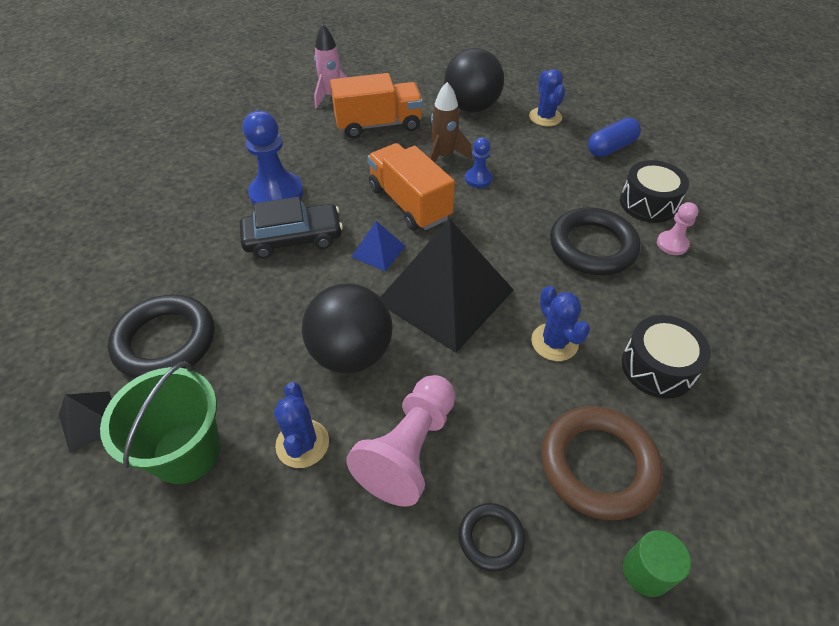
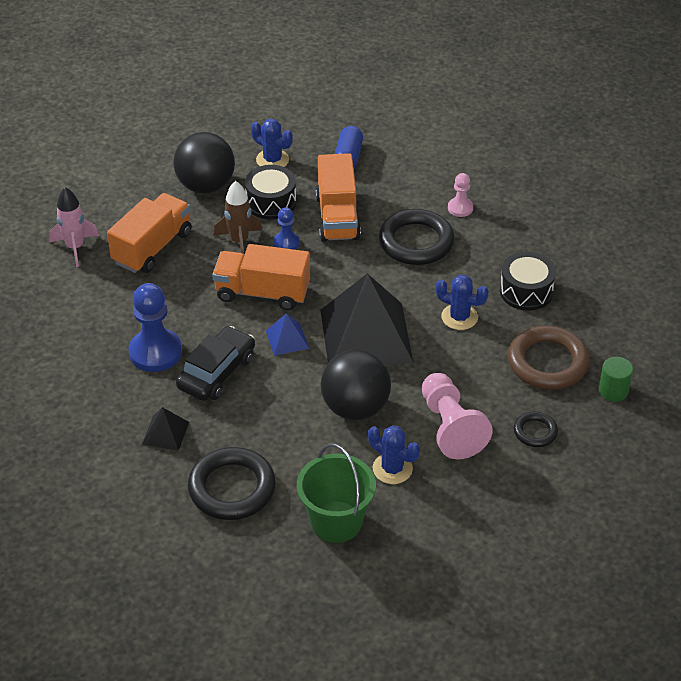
camera: 45 degrees left, 5 degrees down
(90, 421) = (256, 555): black pyramid -> black pyramid (165, 433)
(545, 185) = (337, 217): none -> orange truck
(648, 203) = (417, 187): black drum -> black drum (271, 202)

